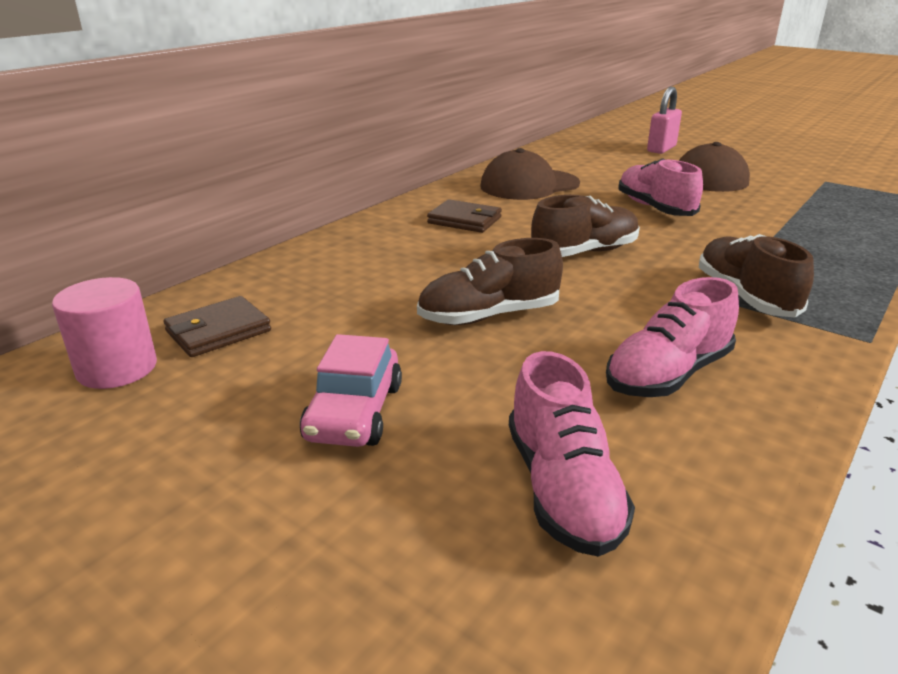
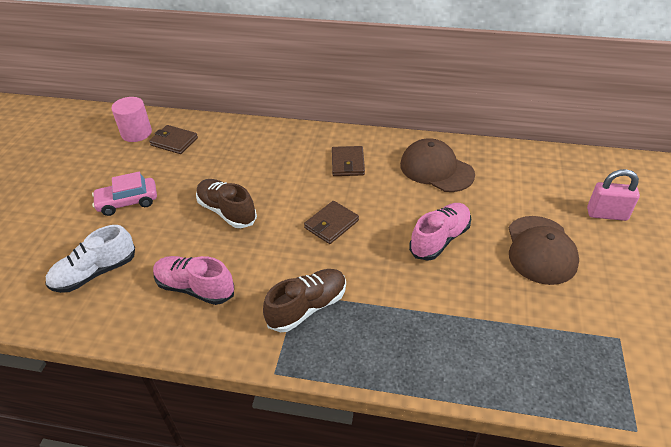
camera: 65 degrees right, 15 degrees up
(562, 489) = (95, 273): pink shoe -> white shoe
(584, 252) = (331, 224): brown shoe -> brown wallet

